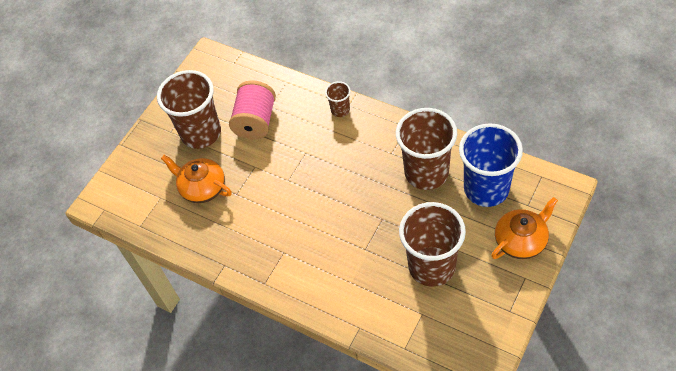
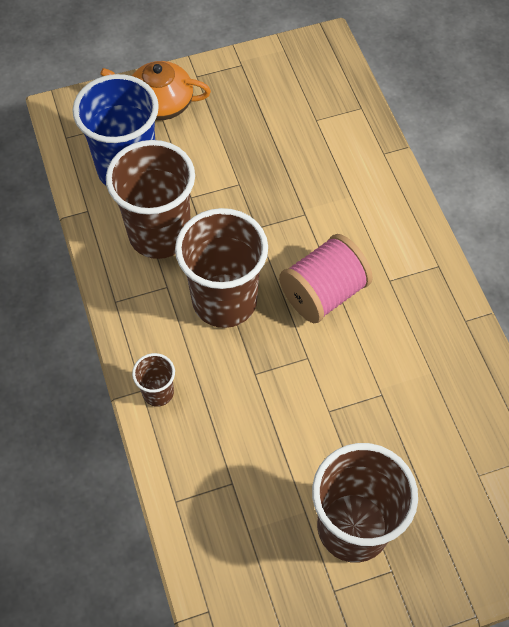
camera: 145 degrees left, 5 degrees up
(202, 188) = (415, 440): orange teapot -> none
(256, 121) = (269, 476): pink spool -> pink spool (323, 293)
(432, 266) = (262, 148): brown cup -> brown cup (224, 301)

